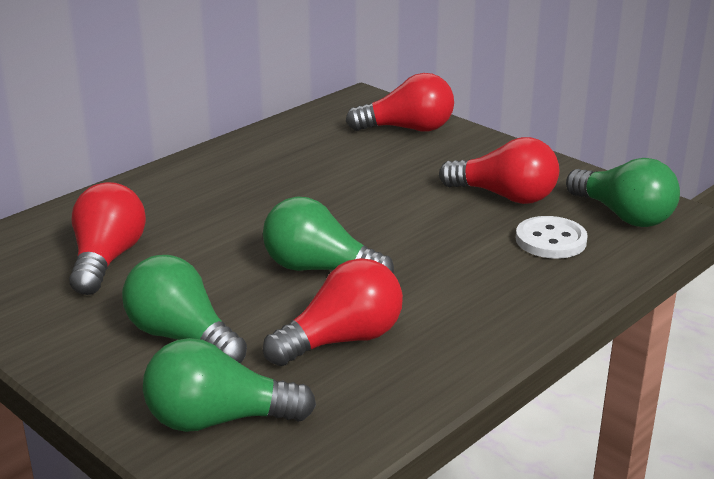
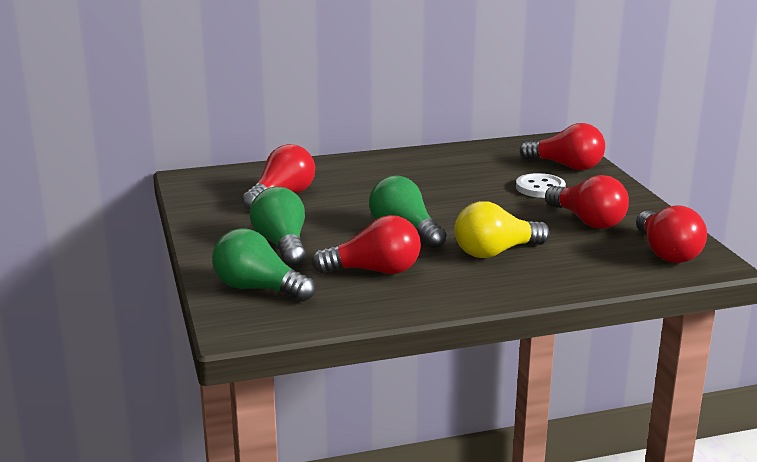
camera: 30 degrees right, 5 degrees down
(453, 268) = (495, 252): none -> yellow light bulb
(550, 240) = (588, 254): white button -> white button (540, 188)
(623, 215) = (666, 253): green light bulb -> red light bulb

